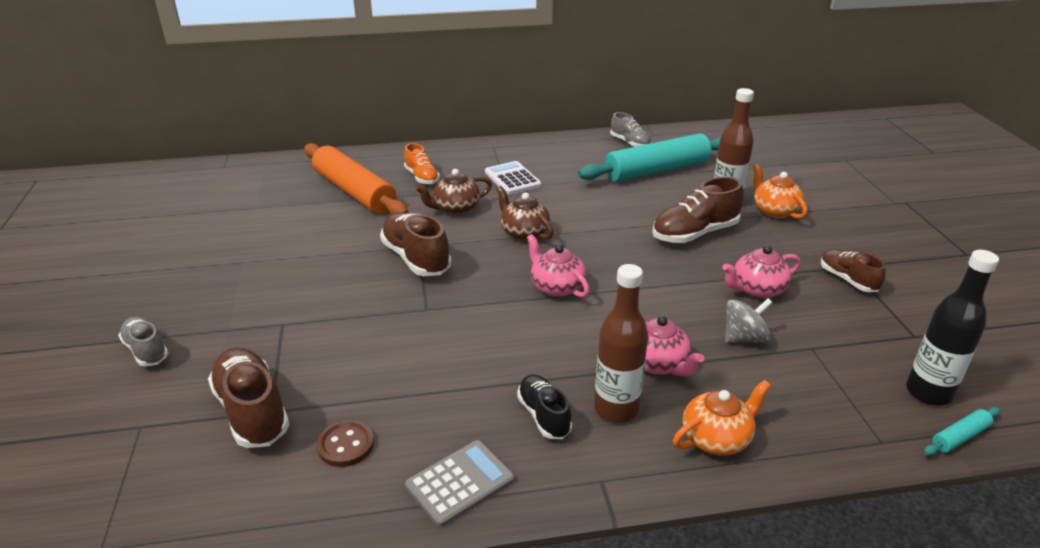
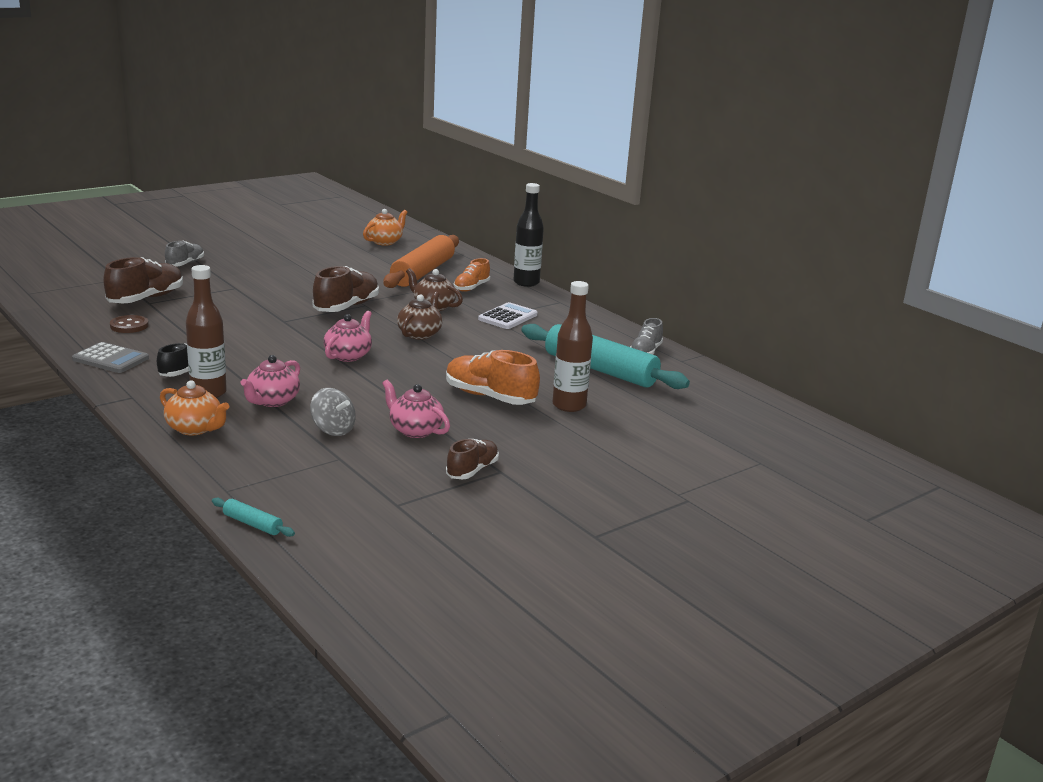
camera: 60 degrees right, 10 degrees down
(694, 233) = (490, 397): brown shoe -> orange shoe
(774, 211) = (578, 429): orange teapot -> orange teapot (385, 242)
(928, 393) = (308, 510): black bottle -> black bottle (526, 283)

